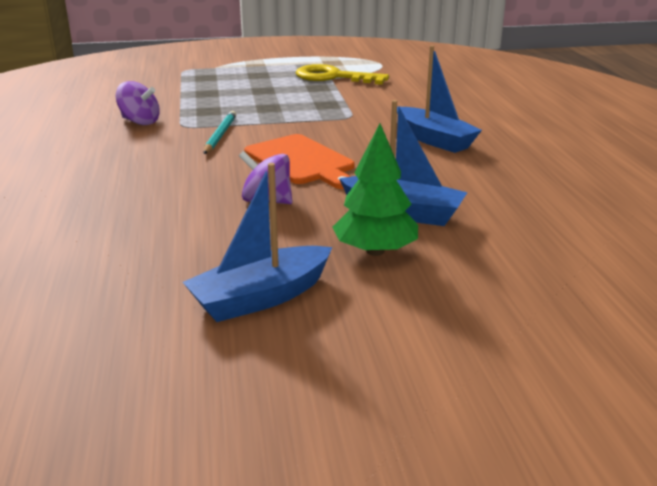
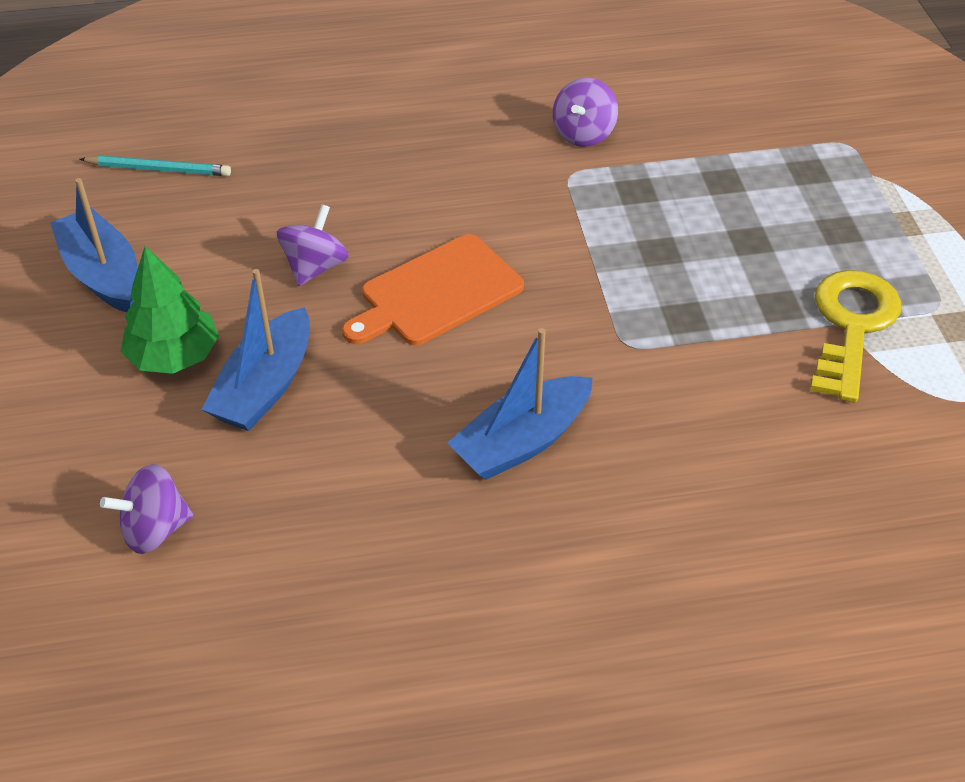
camera: 90 degrees right, 20 degrees up
(220, 135) = (534, 211): turquoise pencil -> turquoise pencil (159, 169)
(560, 244) = (155, 529): none -> purple spinning top

